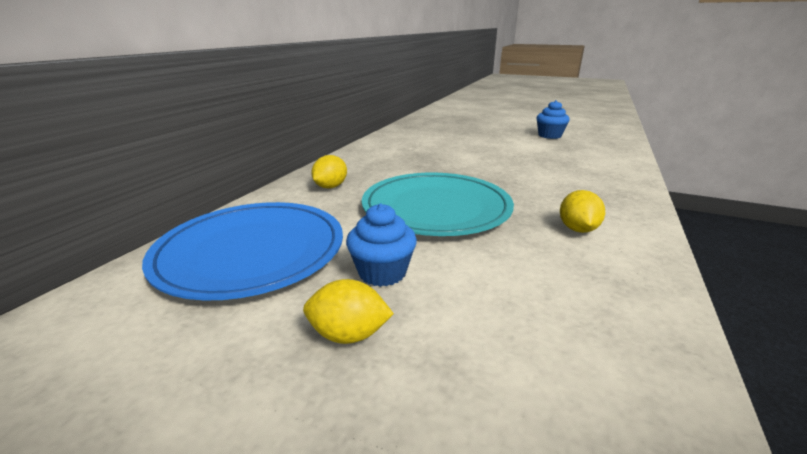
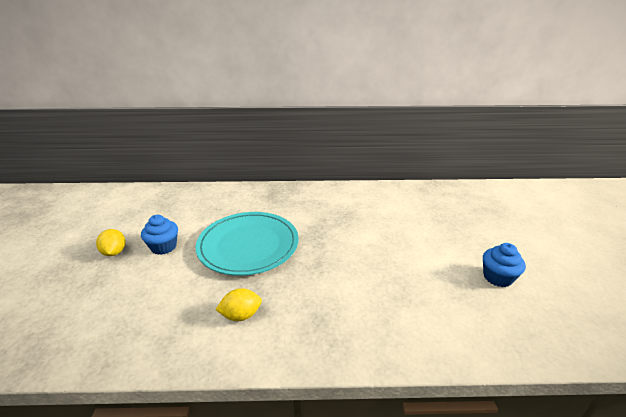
camera: 65 degrees right, 5 degrees up
(251, 252) = (175, 207): blue plate -> none
(330, 187) = (260, 200): yellow lemon -> none

